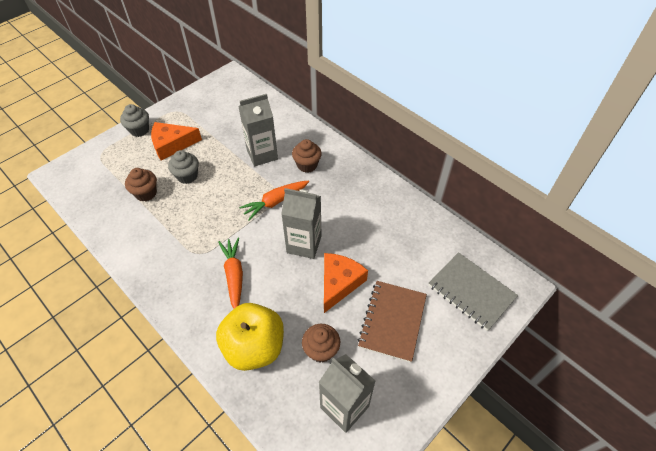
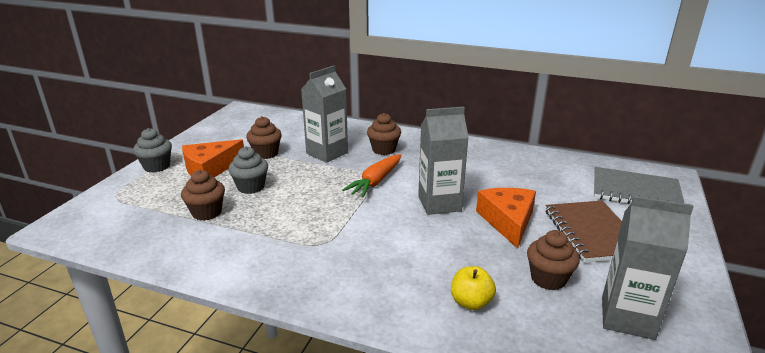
camera: 25 degrees left, 25 degrees down
(218, 140) = (266, 153): none -> brown cupcake
(234, 275) = (384, 249): orange carrot -> none
(254, 347) = (471, 302): yellow apple -> yellow apple, size x0.48

